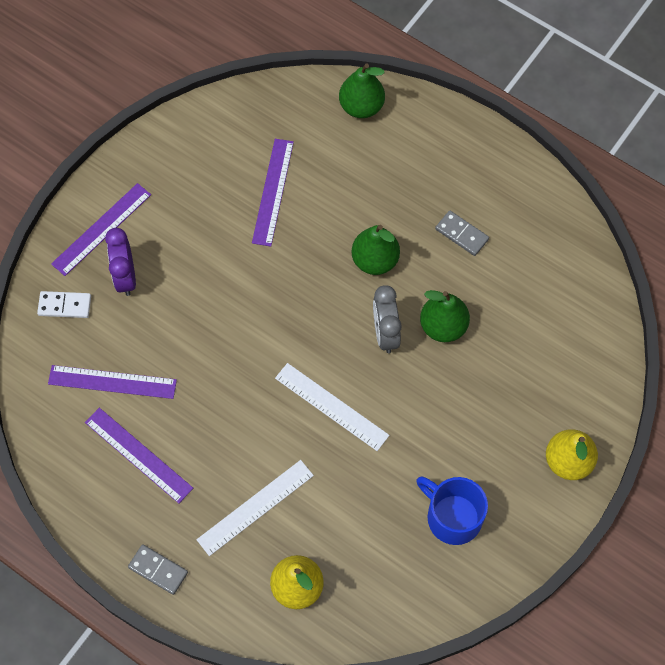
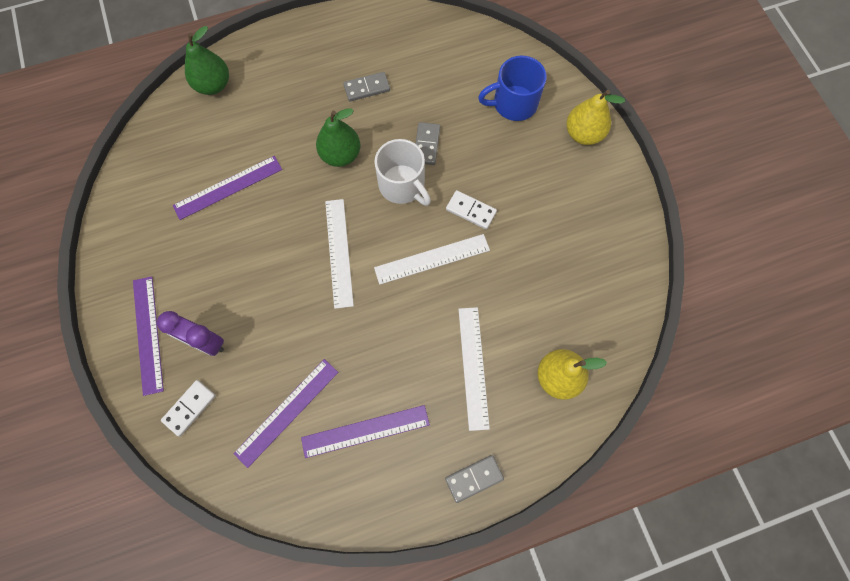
camera: 55 degrees left, 5 degrees up
(273, 192) = (228, 187): purple ruler -> purple ruler turned 75 degrees counterclockwise
(280, 324) = (338, 252): none -> white ruler
(385, 333) = (403, 185): grey clock -> white mug
(405, 409) = (471, 211): none -> white domino
(443, 326) = (426, 145): green pear -> grey domino
(452, 517) = (574, 233): blue mug -> blue mug (513, 103)

